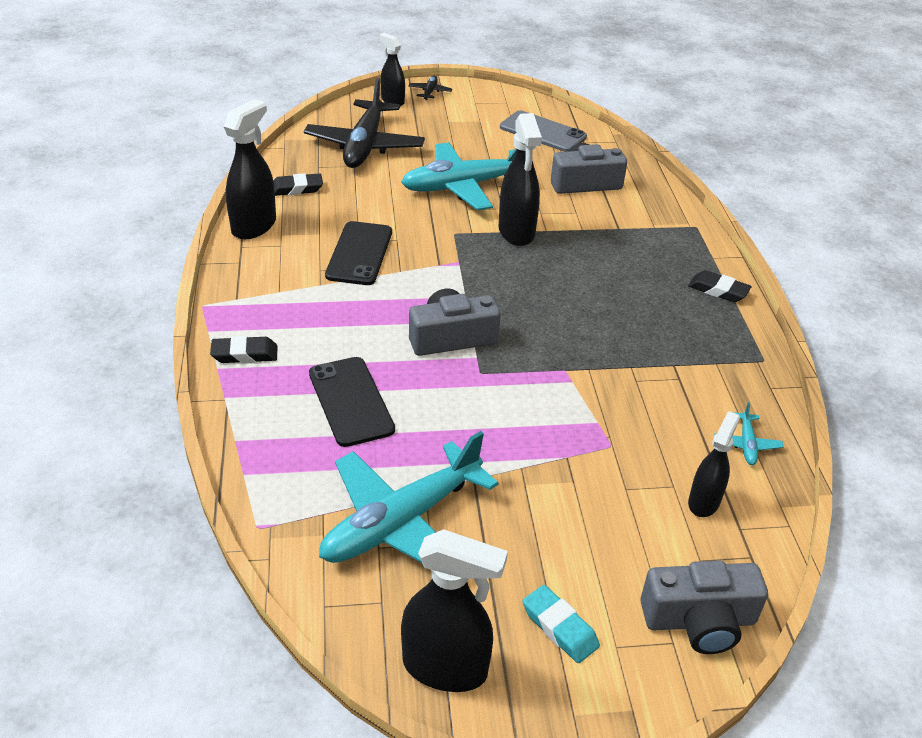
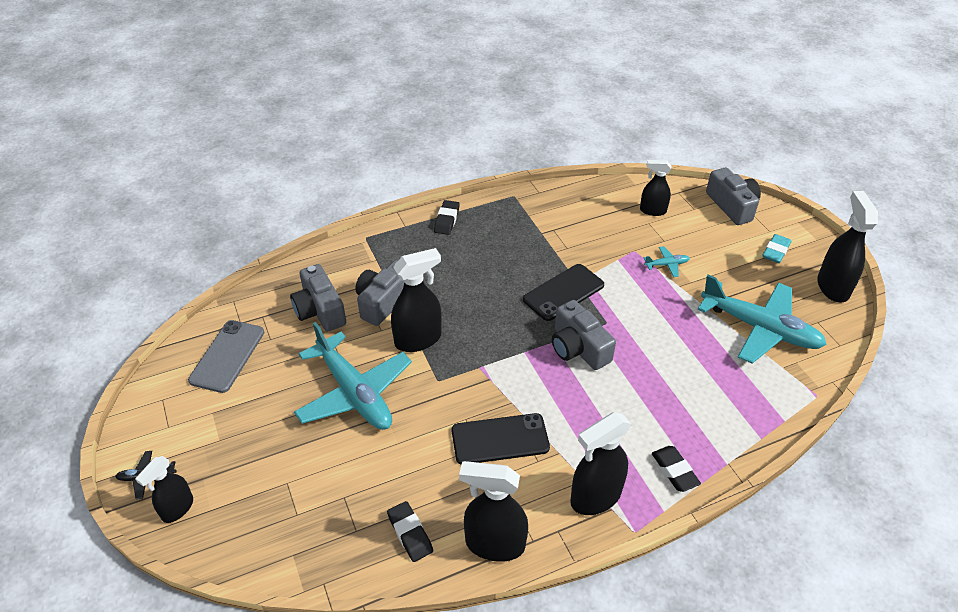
camera: 105 degrees left, 5 degrees up
(255, 292) = (595, 497): none -> black spray bottle
(351, 401) = (680, 385): black phone -> black phone (563, 292)
(365, 146) = (297, 501): black plane -> none
(583, 221) = (383, 301): none -> grey camera
(746, 444) = (596, 198): turquoise plane -> turquoise plane (667, 265)

